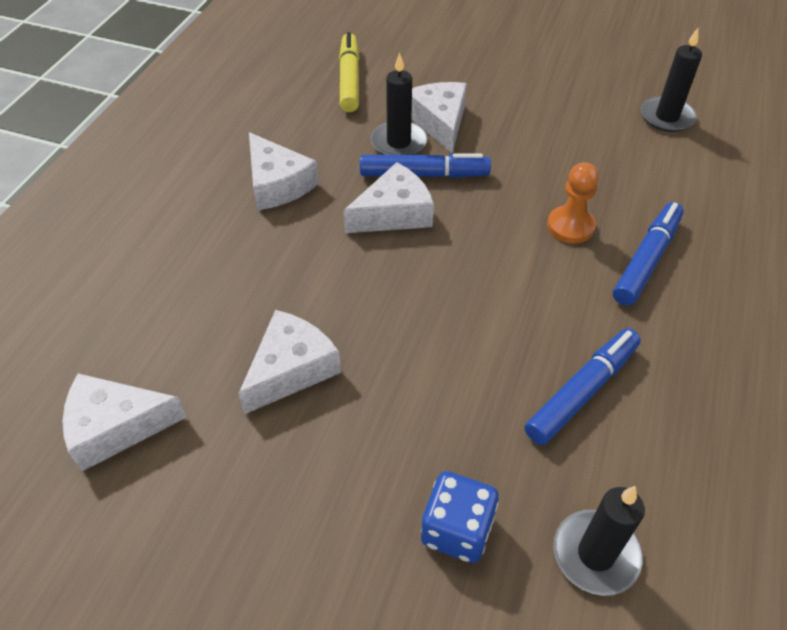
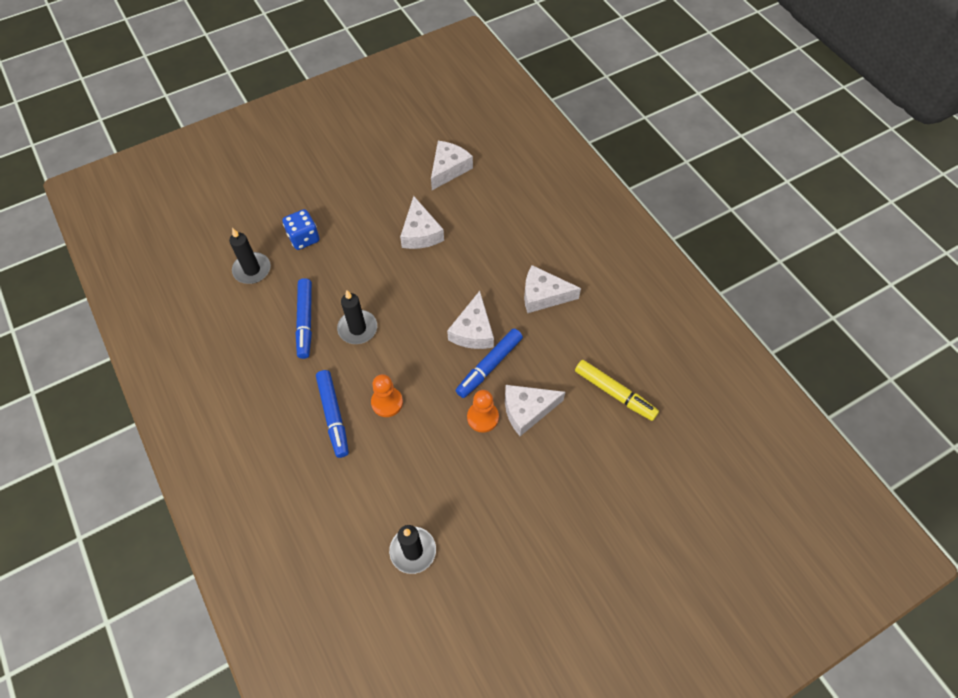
camera: 130 degrees right, 10 degrees up
(398, 143) = (527, 374): black candle -> black candle (357, 328)
(439, 122) = (527, 410): white cheese -> white cheese turned 135 degrees clockwise
(487, 146) = (482, 417): none -> orange pawn

